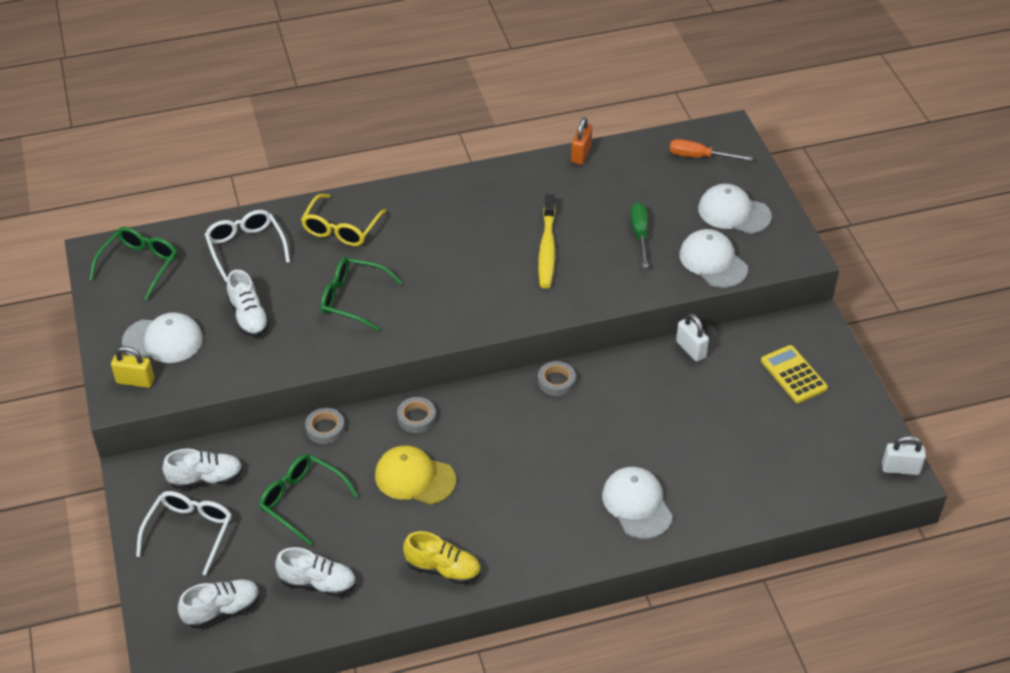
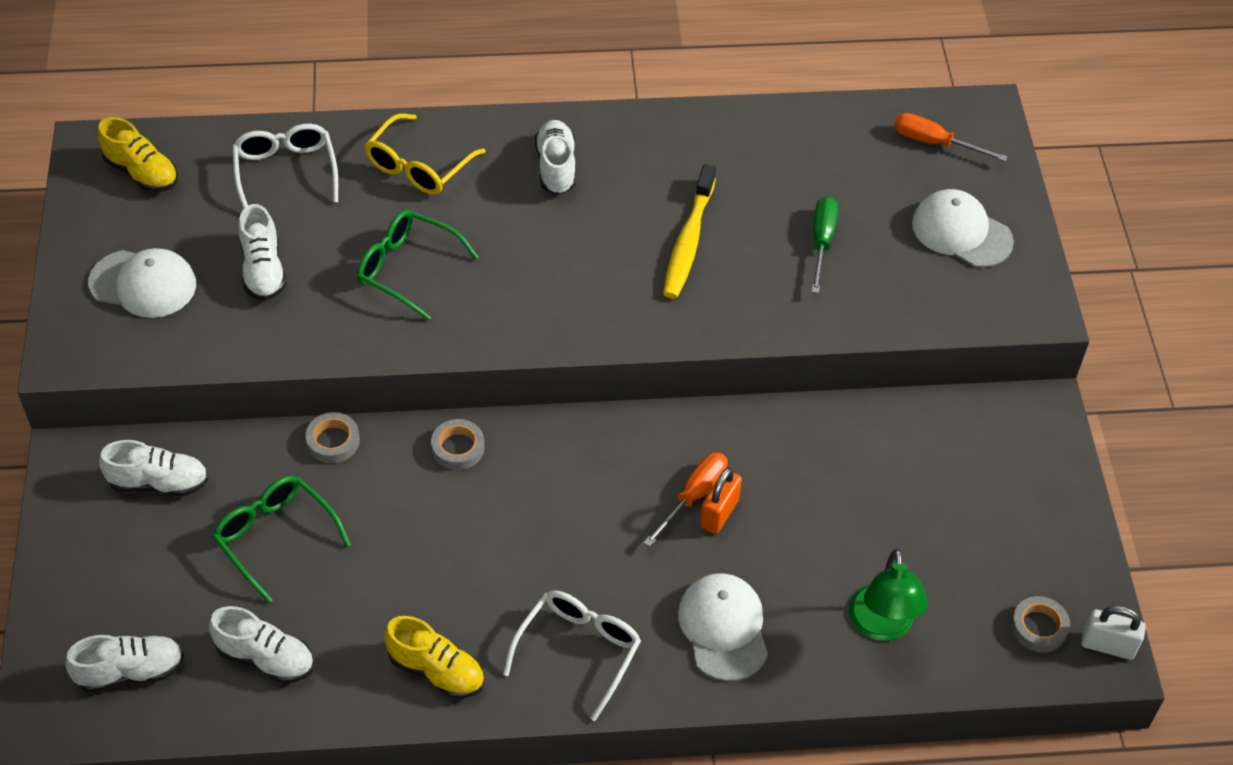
camera: 10 degrees right, 5 degrees up
(135, 381) = (92, 334): yellow padlock -> none
(140, 265) = (142, 173): green glasses -> yellow shoe
(190, 531) = (118, 553): white glasses -> white glasses (579, 651)
(414, 477) = (433, 533): yellow cap -> none
(440, 214) = (556, 167): none -> white shoe
(556, 381) = (660, 430): grey tape -> grey tape (1038, 627)
(581, 154) = (771, 113): orange padlock -> orange padlock (719, 514)
(592, 421) = (694, 496): none -> orange screwdriver
(691, 349) = (857, 417): white padlock -> none
(713, 261) = (913, 299): white cap -> none
(745, 483) = (882, 626): none -> green lamp
(793, 374) = (991, 479): yellow calculator -> none

